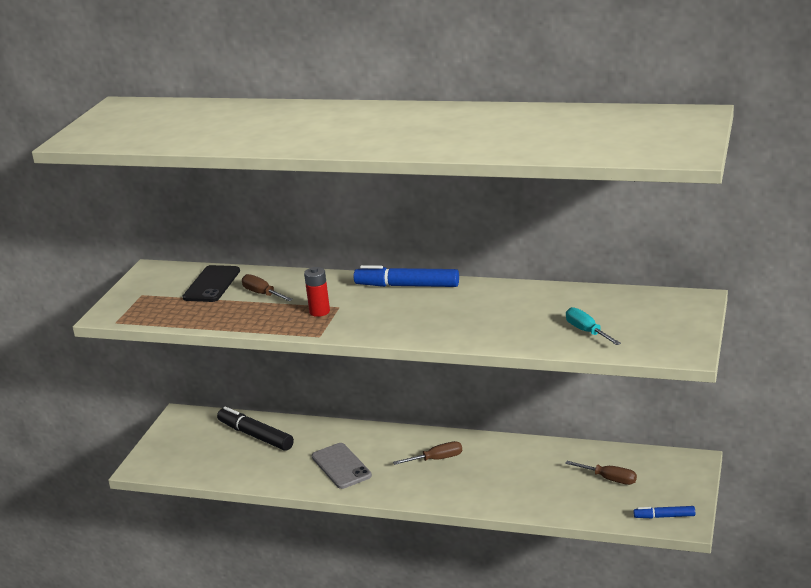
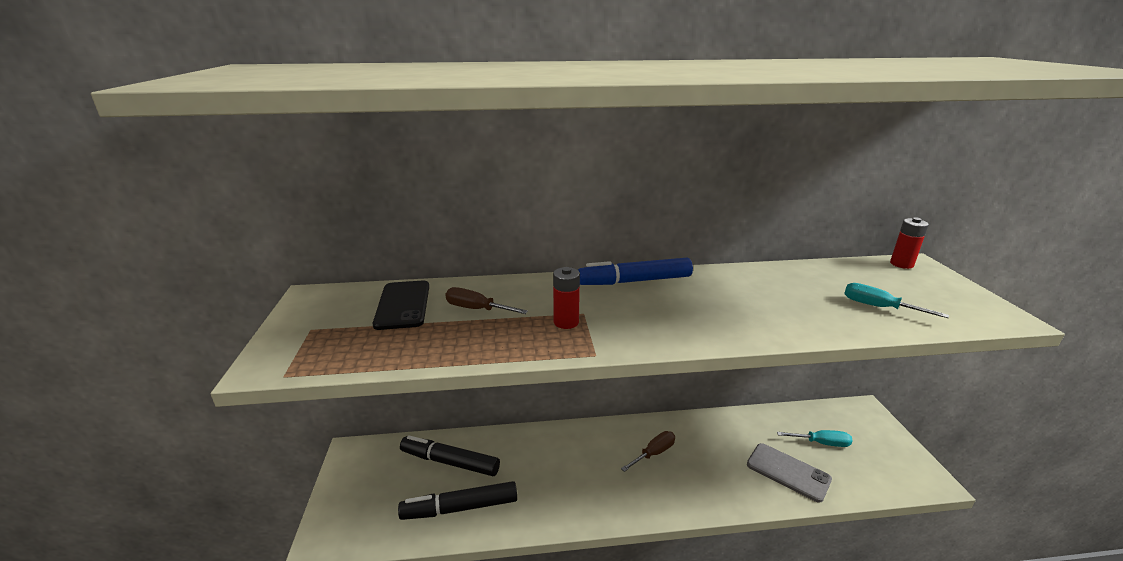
camera: 25 degrees left, 0 degrees up
(247, 467) = (460, 508): none -> black marker
(341, 466) = (564, 483): grey phone -> grey phone (788, 472)
(609, 479) = (821, 443): brown screwdriver -> turquoise screwdriver
(664, 516) = (907, 476): blue marker -> none
(680, 298) = (901, 264): none -> red battery

